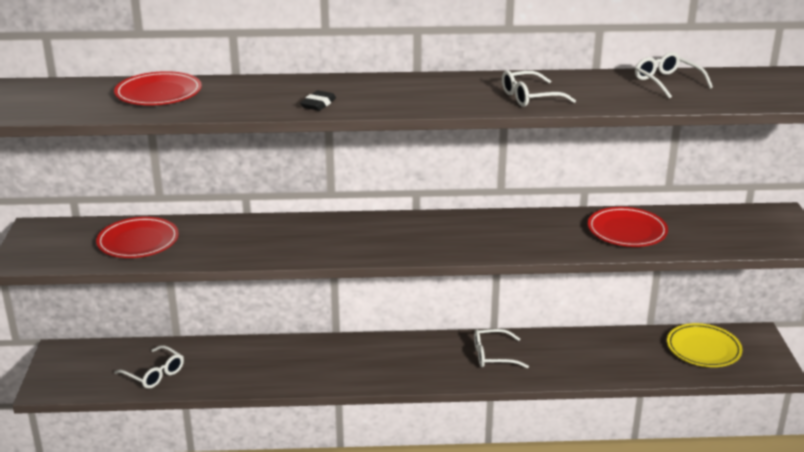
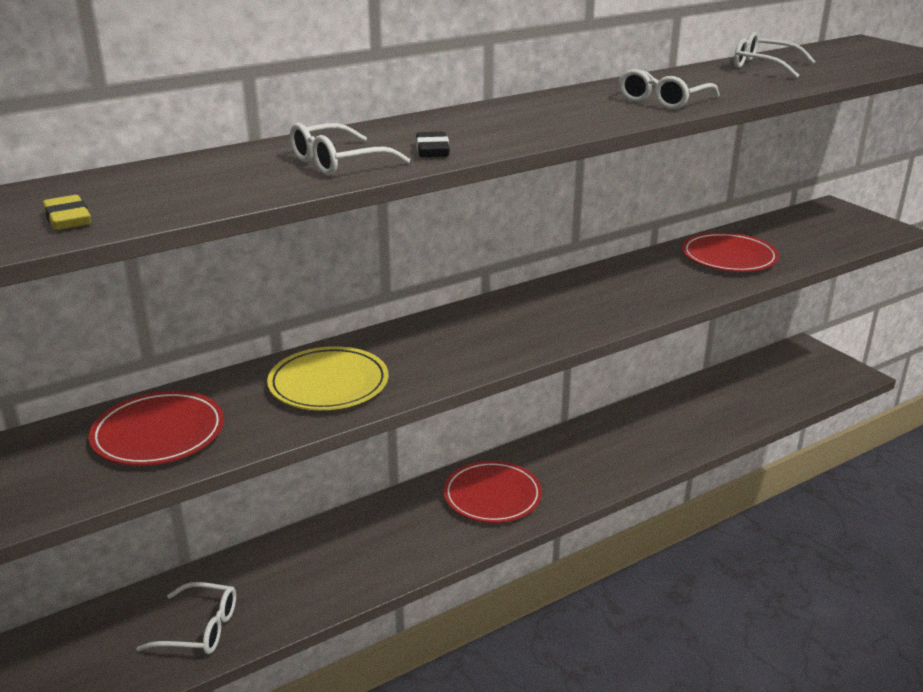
camera: 30 degrees left, 0 degrees up
(82, 106) = (68, 219): none -> yellow eraser
(158, 93) = (175, 180): red plate -> red plate (492, 496)
(493, 355) = (595, 451): white glasses -> white glasses (338, 162)
(703, 349) = (777, 376): yellow plate -> yellow plate (328, 384)

